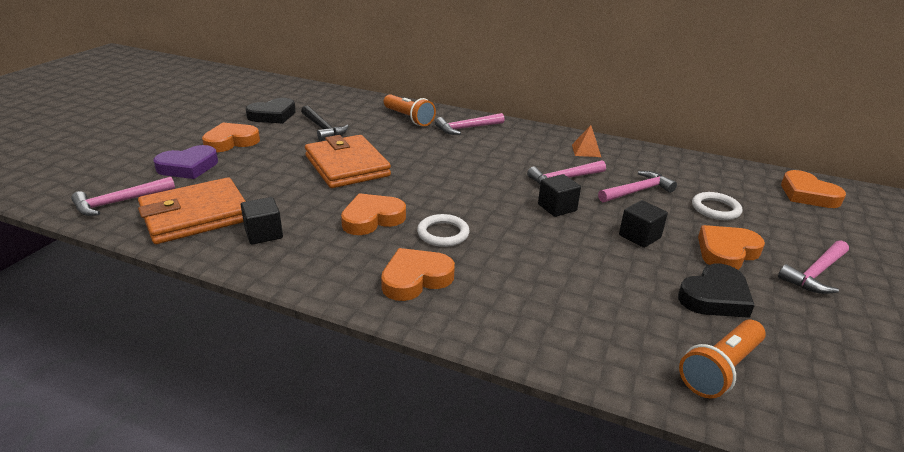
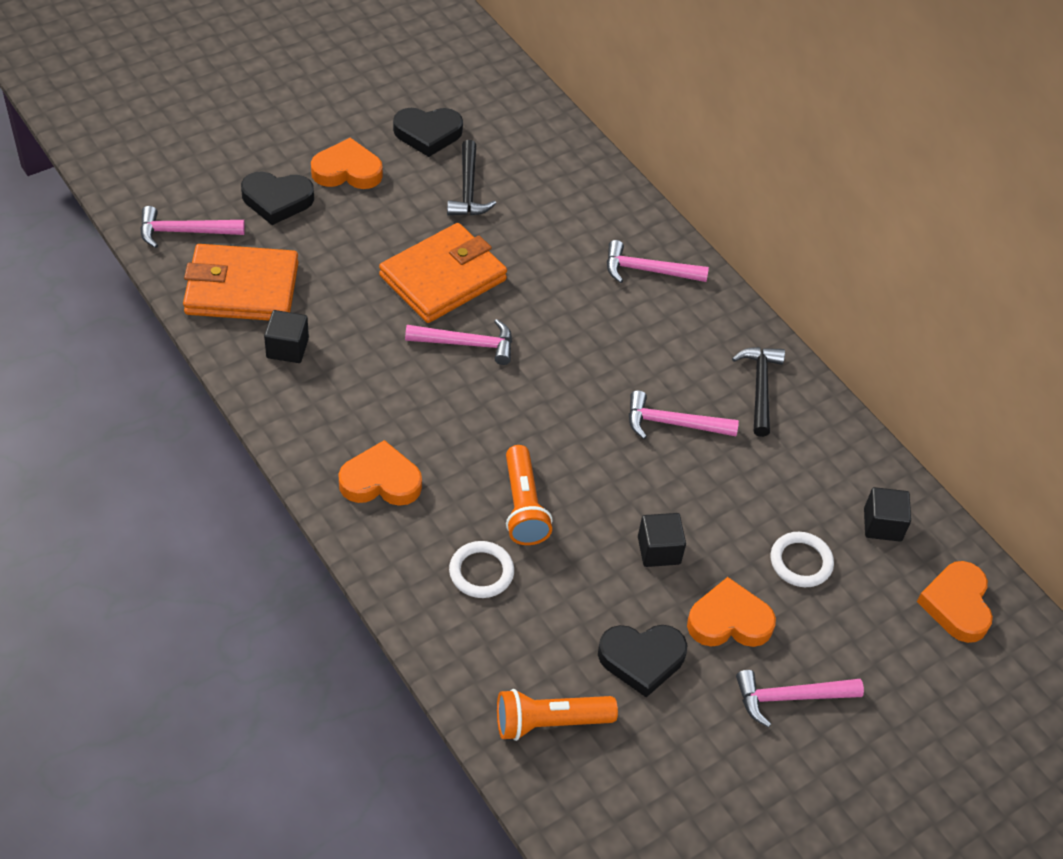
camera: 30 degrees right, 20 degrees up
(188, 167) = (277, 200): purple heart -> black heart
(347, 166) = (443, 278): orange wallet -> orange wallet turned 45 degrees clockwise
(372, 219) = (404, 379): orange heart -> none
(409, 118) = (591, 215): orange flashlight -> orange flashlight (523, 507)
(443, 233) = (456, 437): white ring -> white ring (481, 572)
(557, 207) = (614, 463): black cube -> black cube (882, 525)
(586, 150) = (760, 388): orange pyramid -> black hammer
(637, 191) = (740, 487): pink hammer -> pink hammer (466, 344)

